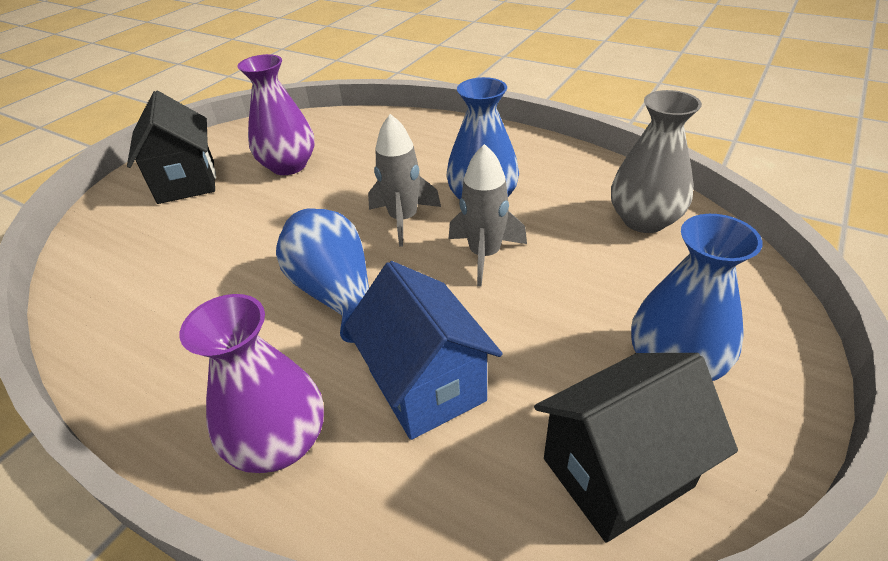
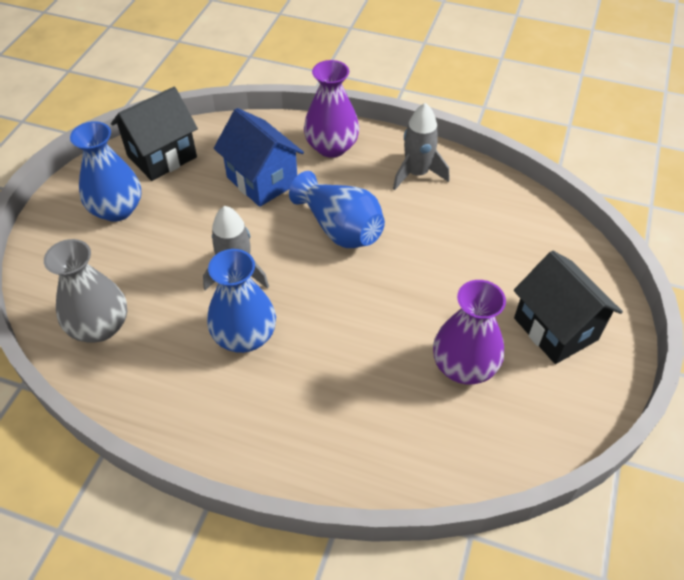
camera: 165 degrees right, 10 degrees up
(403, 219) = (313, 303): grey rocket -> grey rocket (417, 173)

